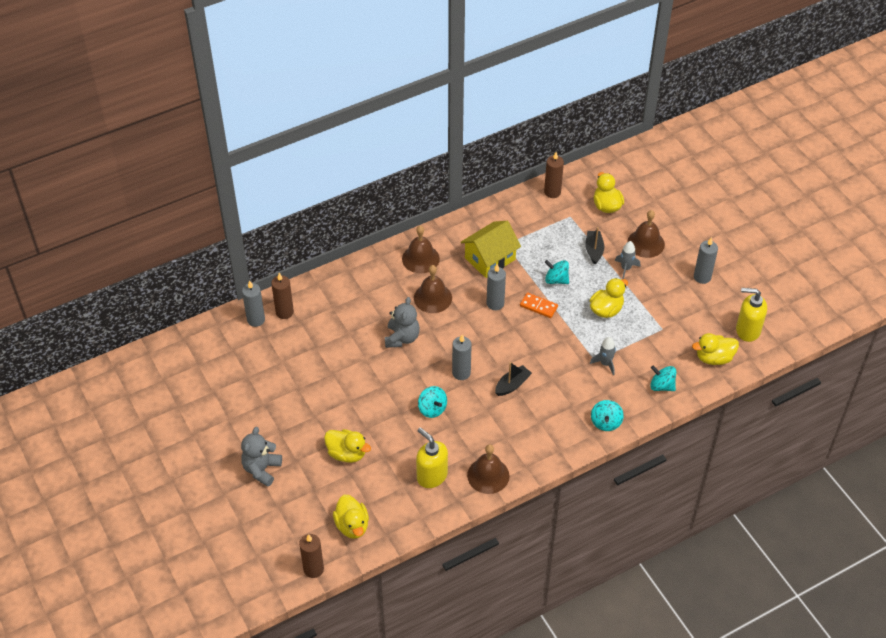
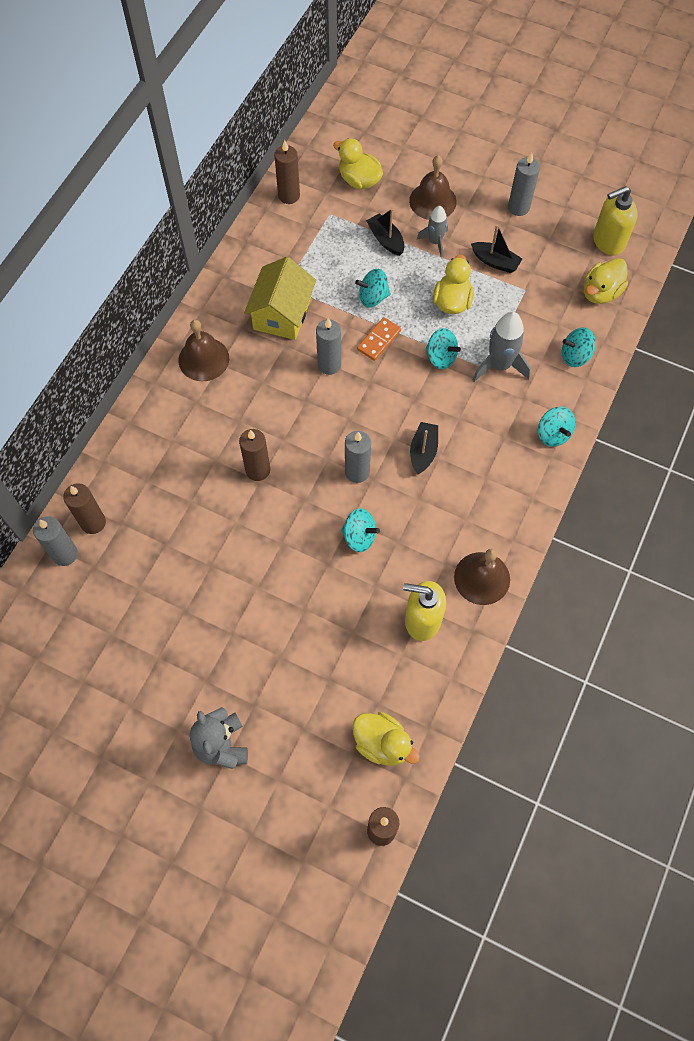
camera: 35 degrees left, 15 degrees up
(347, 453) = (306, 656): yellow duck -> none
(402, 338) = (258, 470): grey teddy bear -> brown candle
(432, 298) = (254, 399): brown bell -> none
(538, 306) = (379, 340): orange domino -> orange domino turned 45 degrees counterclockwise
(570, 338) = (441, 357): none -> turquoise spinning top
(605, 363) = (499, 365): grey rocket -> grey rocket, size x1.61
(656, 301) = (495, 262): none -> black boat

